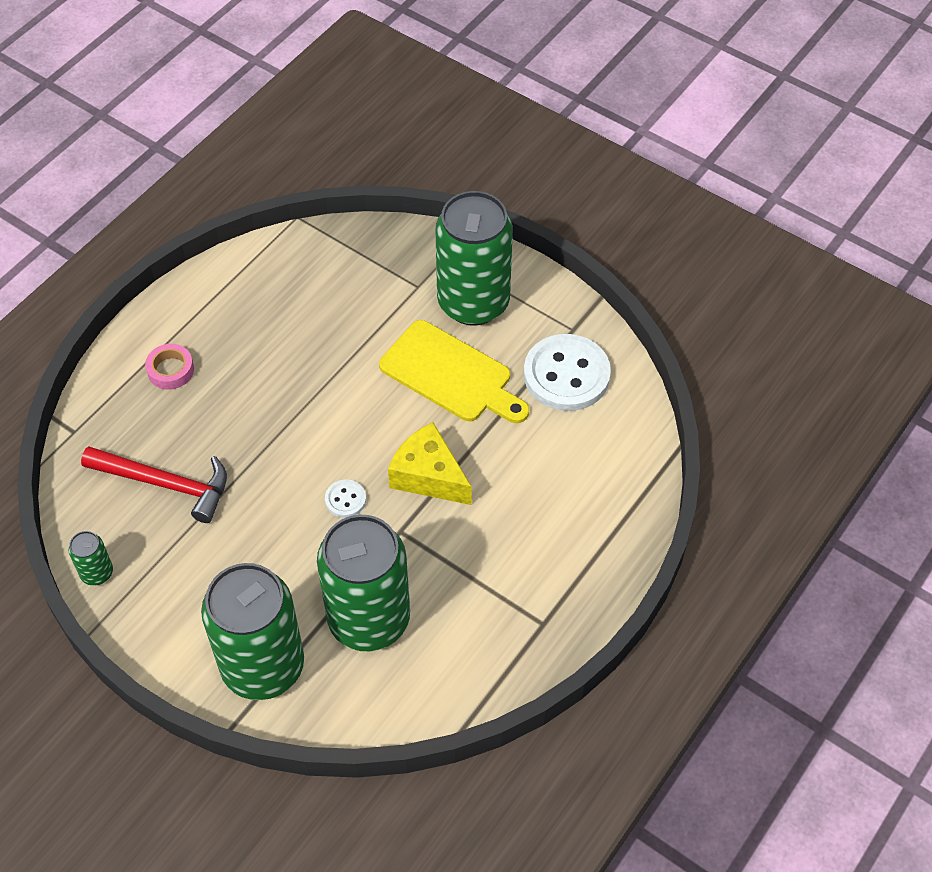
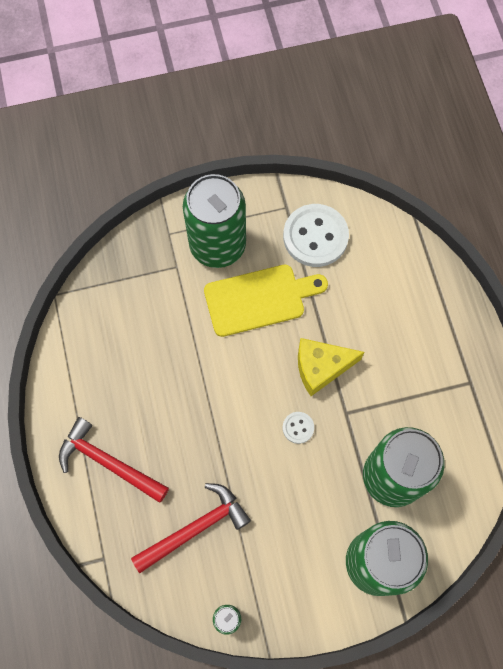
camera: 50 degrees left, 15 degrees up
(170, 370) = (108, 462): pink tape -> red hammer

